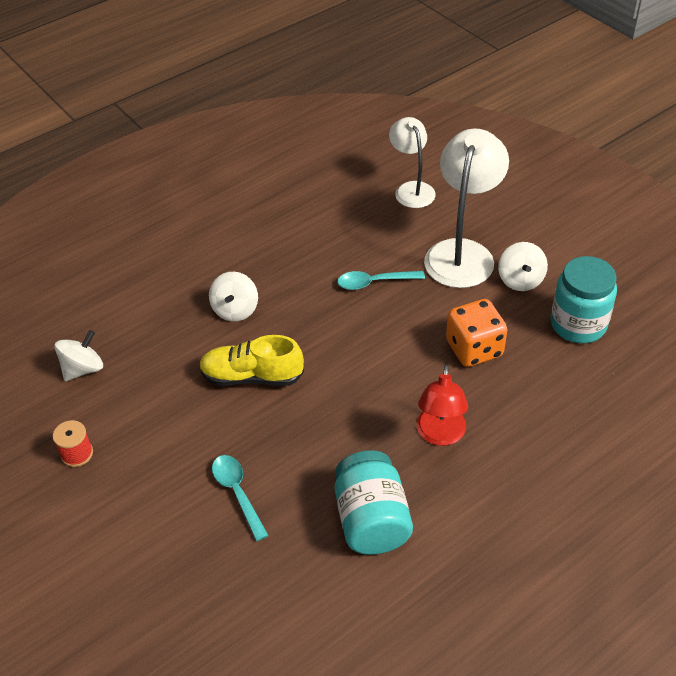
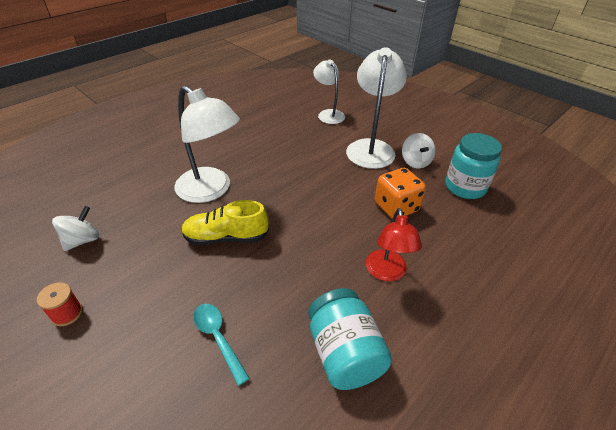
camera: 10 degrees left, 5 degrees down
(235, 310) = (211, 190): white spinning top -> white lamp
(374, 282) = (313, 168): turquoise spoon -> none

